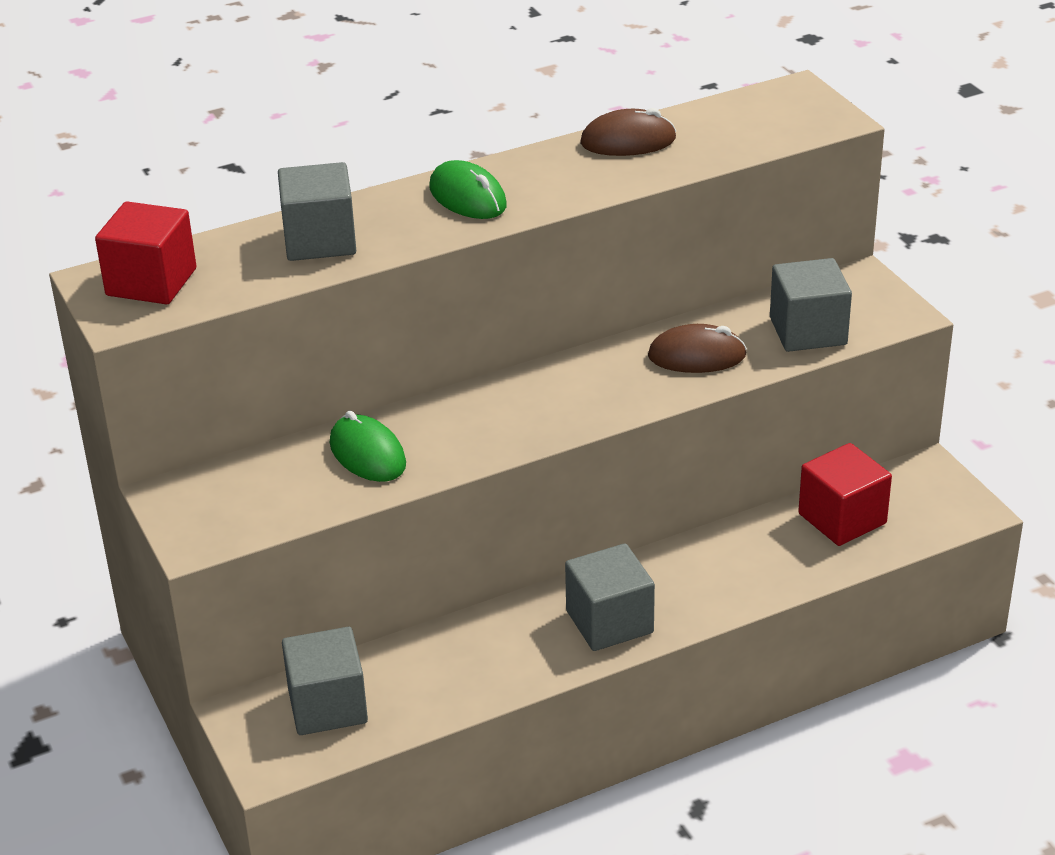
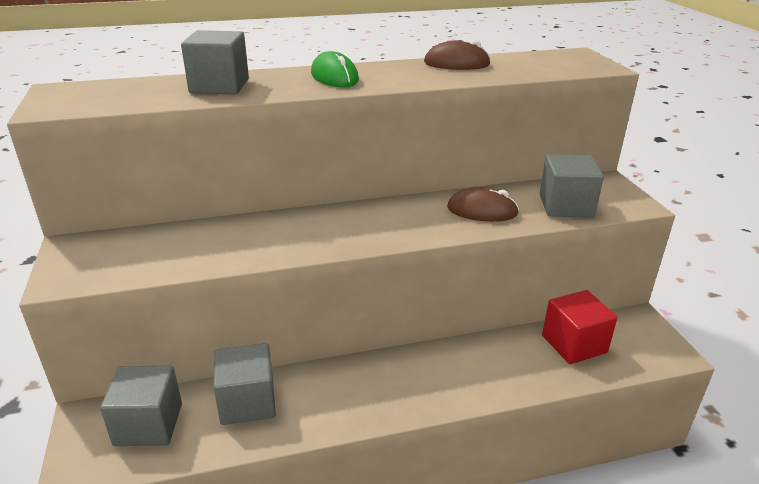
camera: 10 degrees right, 5 degrees down
(151, 282) = (88, 93): red cube -> none
(367, 454) = (223, 240): green mouse -> none
(609, 622) = (383, 394): grey cube -> grey cube (247, 402)

